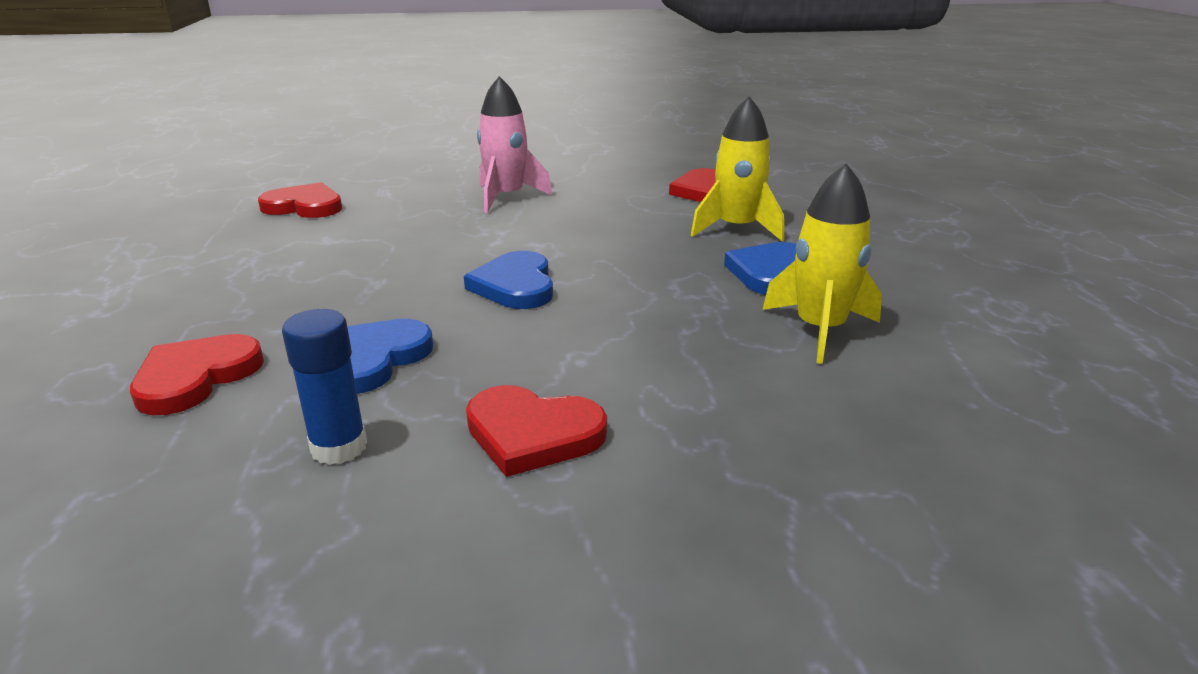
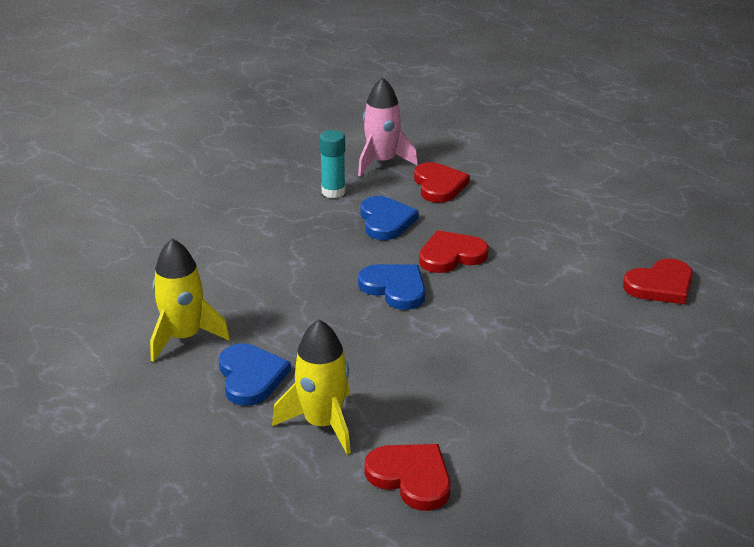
camera: 140 degrees right, 5 degrees up
(339, 447) = (333, 192): blue glue stick -> turquoise glue stick
(506, 197) = (556, 371): pink rocket -> pink rocket (382, 162)
(532, 434) = (269, 225): red heart -> red heart (451, 255)

